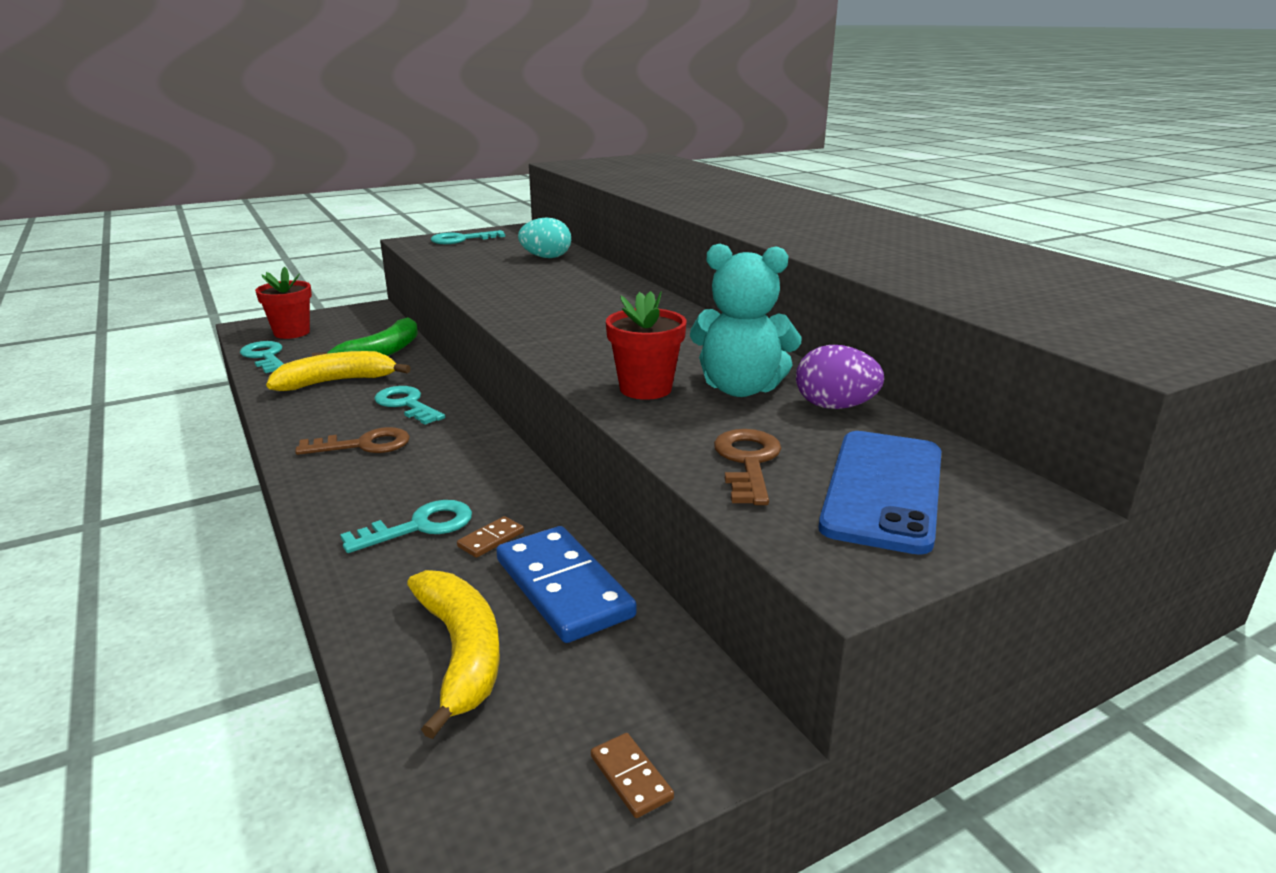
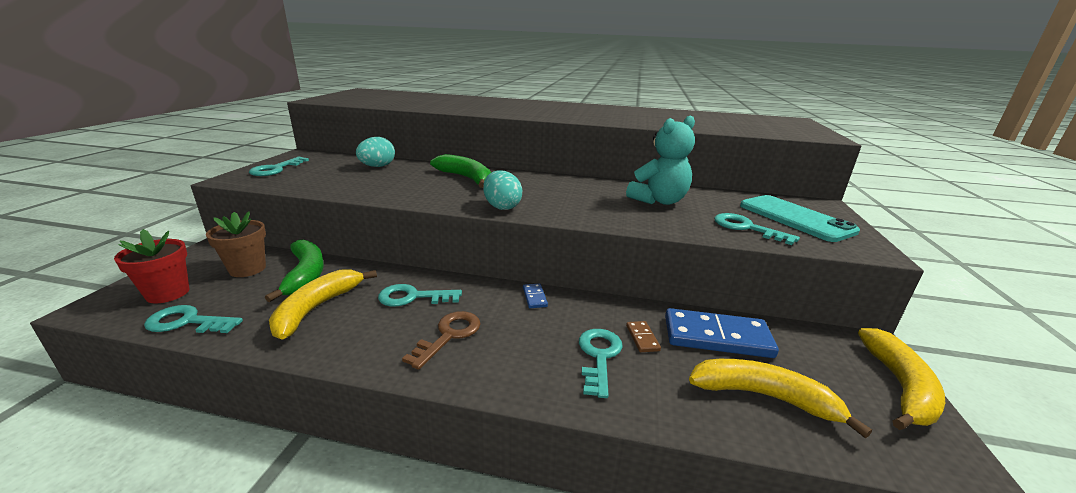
camera: 50 degrees left, 0 degrees up
(360, 333) = (247, 269): none -> brown flower pot
(492, 454) = (534, 297): none -> blue domino
(539, 331) = (502, 207): none -> turquoise egg
(594, 292) = (466, 178): none -> green banana
(631, 777) = (899, 386): brown domino -> yellow banana
(645, 389) = (631, 215): red flower pot -> none
(748, 462) = (747, 228): brown key -> turquoise key
(834, 407) = (701, 195): purple egg -> none
(883, 490) = (795, 218): blue phone -> turquoise phone

